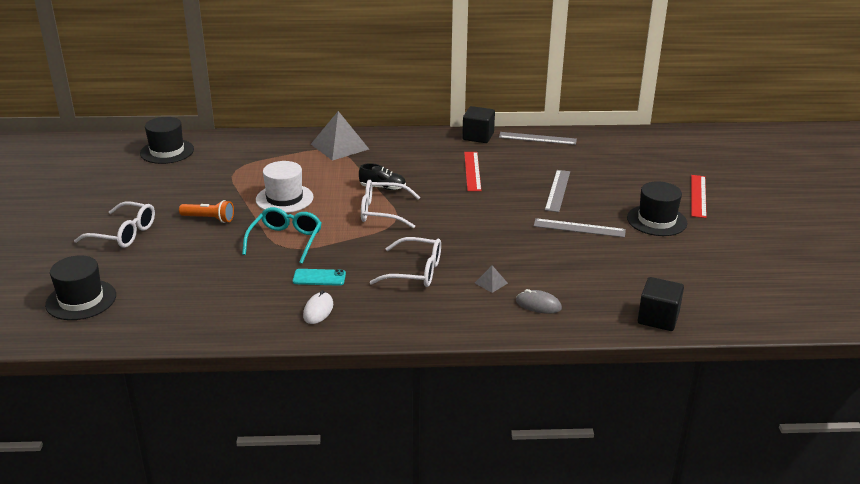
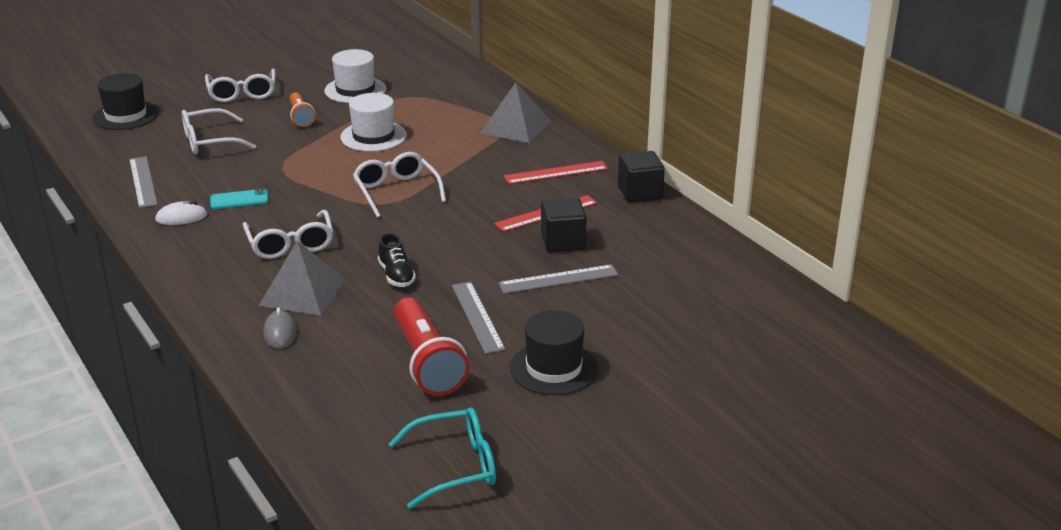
camera: 60 degrees right, 0 degrees up
(167, 151) = (408, 57): black hat -> none
(193, 186) = (355, 90): none -> white hat
(196, 269) = (209, 141): none -> white glasses
(286, 240) = (293, 163): turquoise glasses -> turquoise glasses (456, 466)
(319, 277) = (239, 200): turquoise phone -> turquoise phone turned 75 degrees counterclockwise
(383, 188) = (449, 176): black shoe -> black shoe (396, 275)
(491, 283) = (303, 292): grey pyramid -> grey pyramid, size x2.27
(537, 138) = (685, 231): grey ruler -> grey ruler (143, 182)
(620, 259) = (427, 362): none -> red flashlight
(658, 318) = (310, 420): black cube -> black cube (563, 242)
(698, 196) = (661, 387): red ruler -> red ruler (556, 173)

